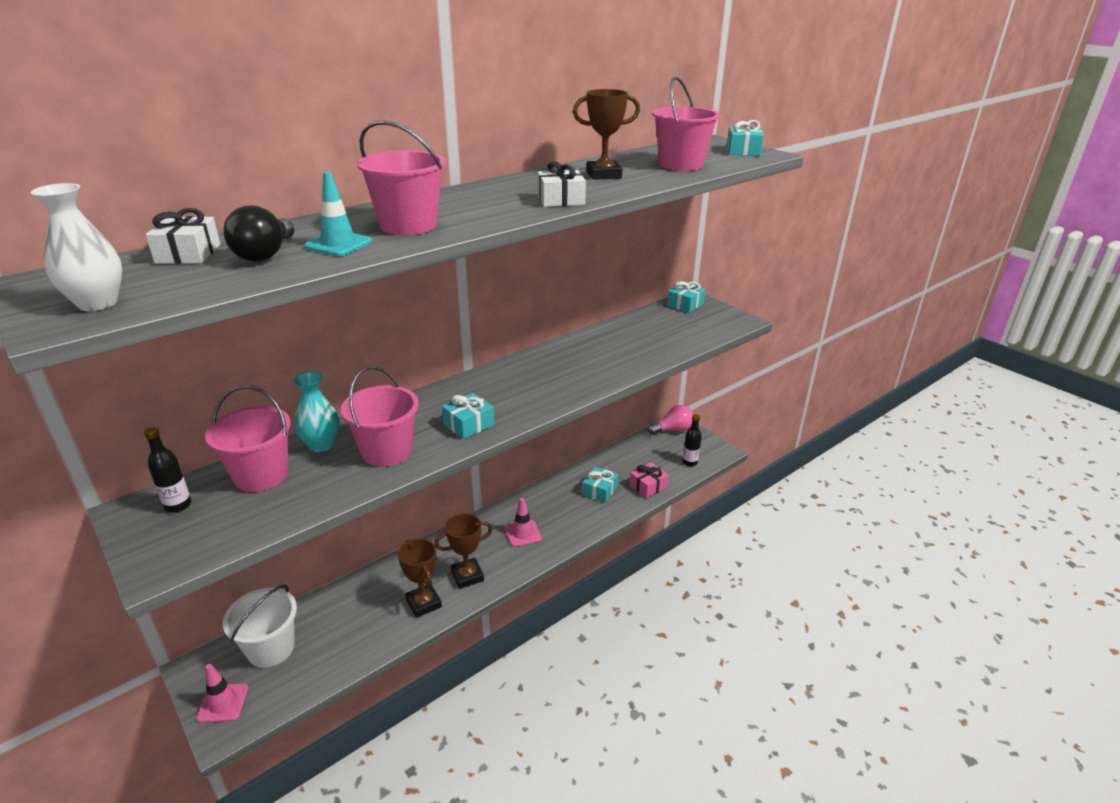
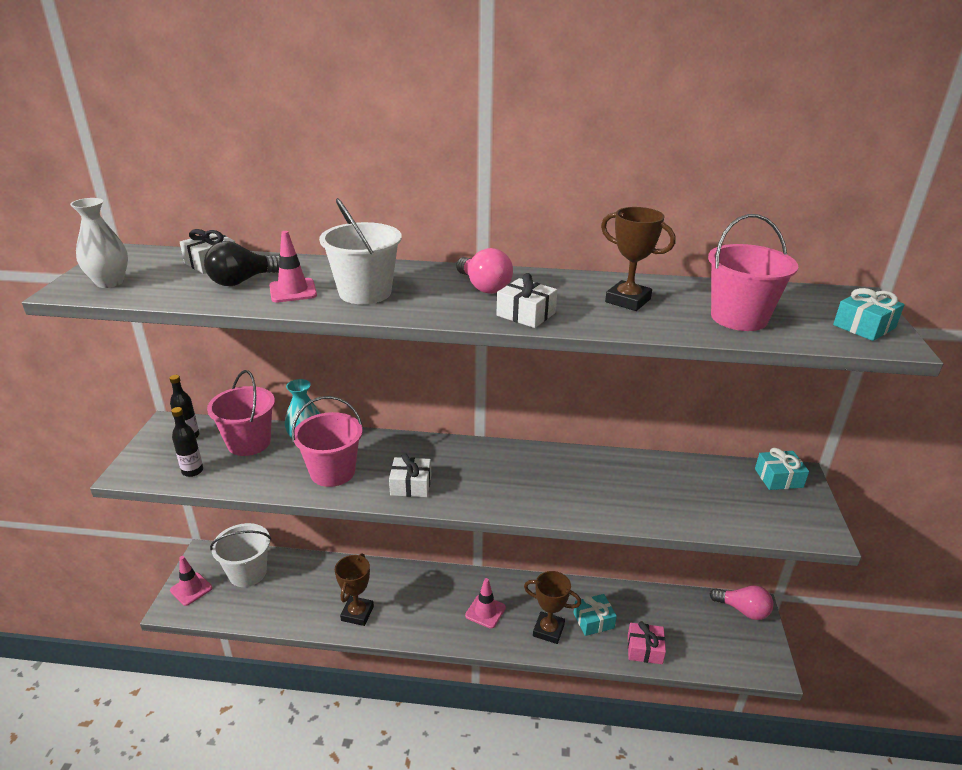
camera: 45 degrees right, 0 degrees up
(338, 244) = (293, 291): turquoise traffic cone -> pink traffic cone
(408, 225) = (365, 292): pink bucket -> white bucket
(467, 576) = (407, 615): brown trophy -> brown trophy (548, 630)
(468, 424) = (411, 485): turquoise gift -> white gift
(493, 195) = (484, 287): none -> pink light bulb
(690, 462) = (719, 656): black bottle -> black bottle (192, 471)

